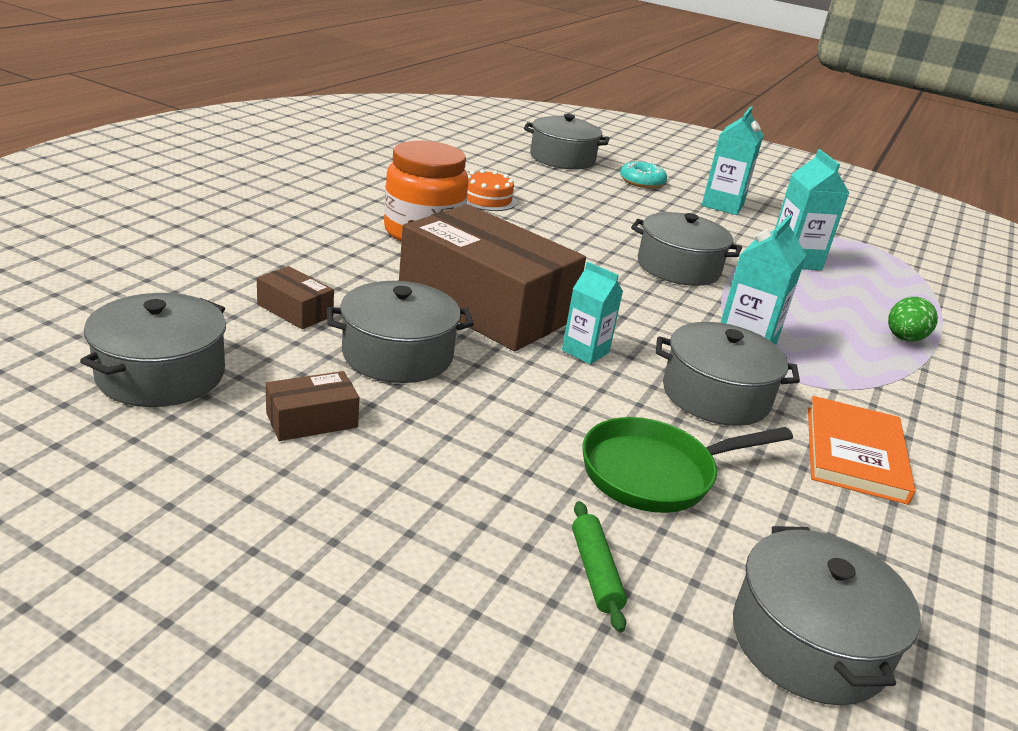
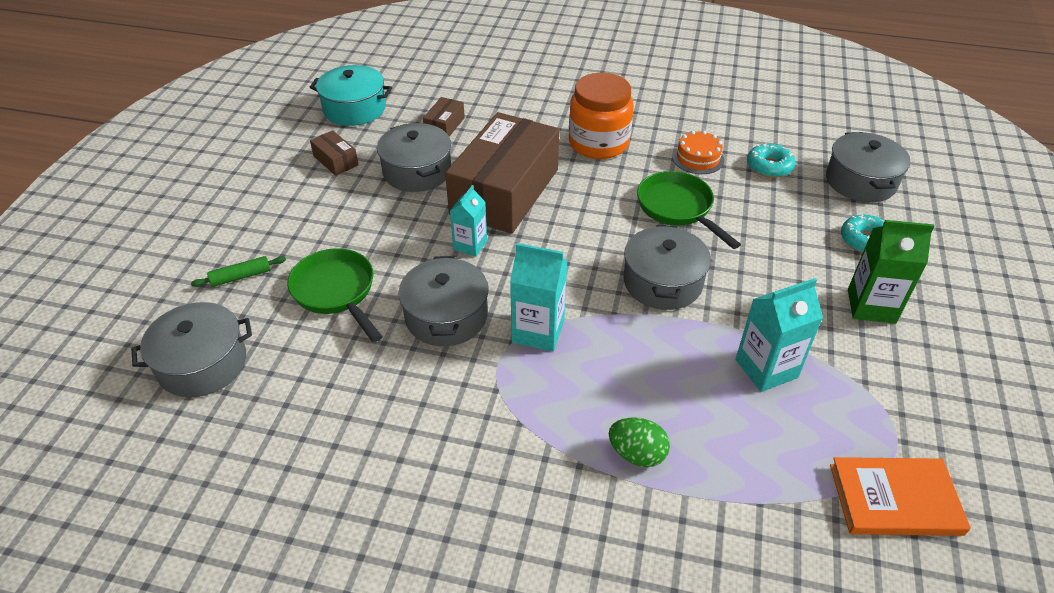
camera: 80 degrees right, 15 degrees up
(161, 374) = (354, 109): grey pot -> turquoise pot
(520, 179) = (769, 166): none -> turquoise donut
(567, 230) = (678, 209): none -> green pan
(722, 205) = (871, 306): turquoise carton -> green carton
(854, 453) = (402, 397): orange book -> orange book (894, 499)

